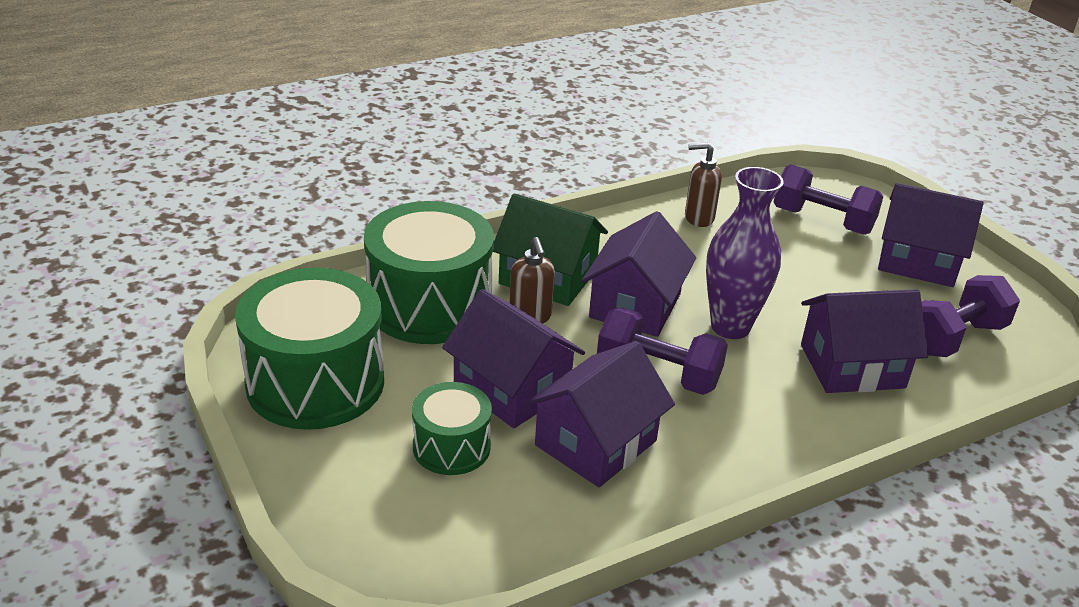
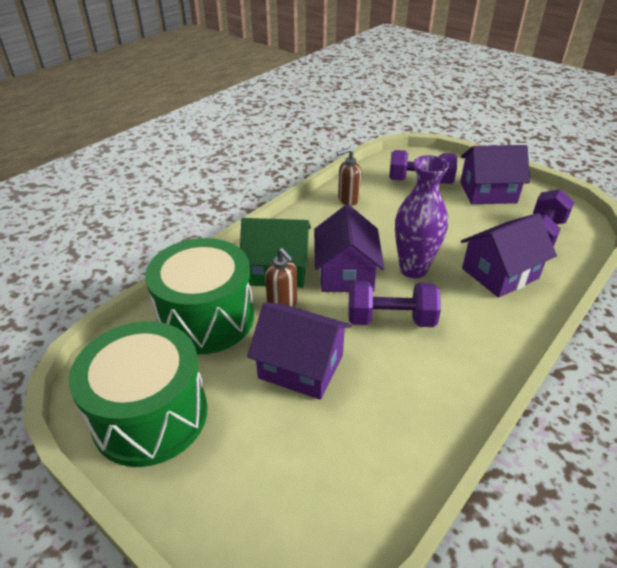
camera: 20 degrees left, 5 degrees up
(451, 447) = (284, 433): green drum -> none
(595, 443) = (383, 390): purple house -> none

